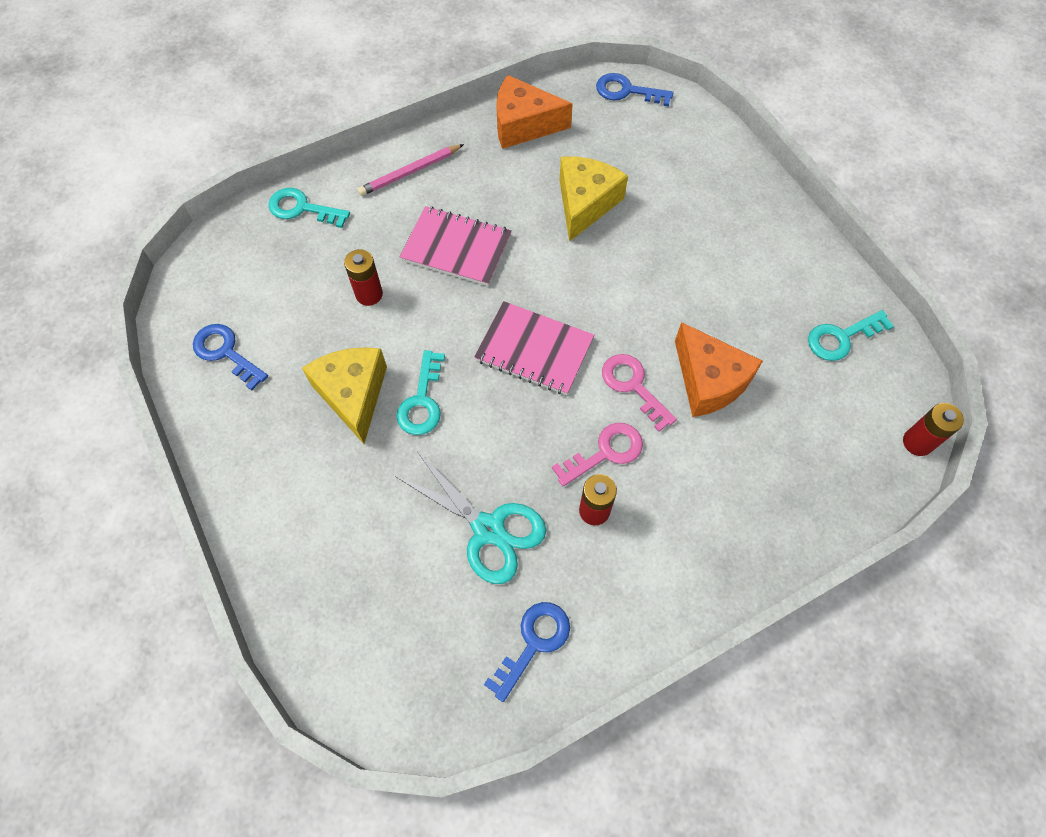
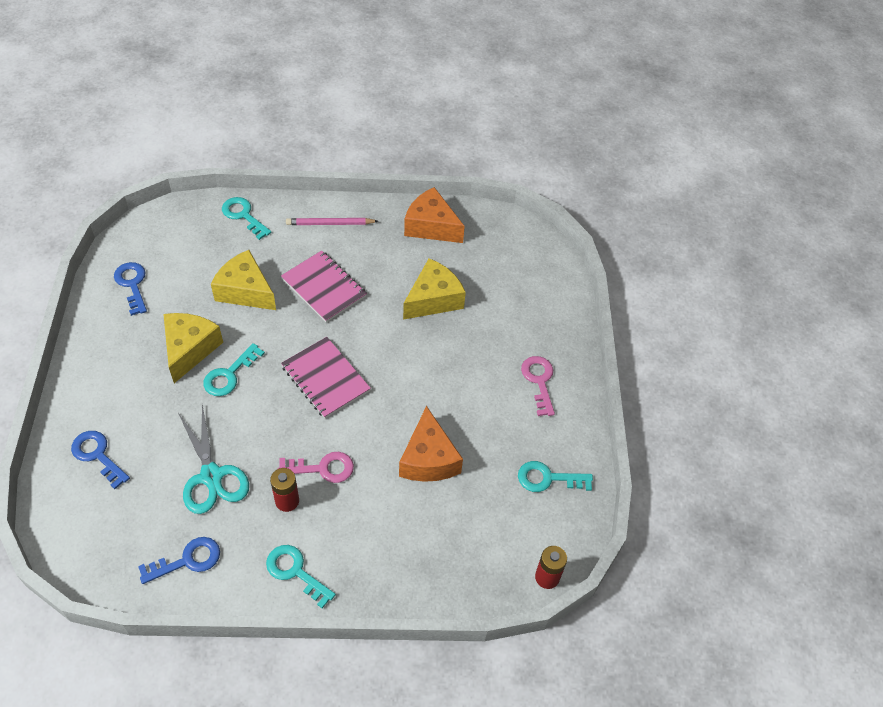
camera: 25 degrees right, 10 degrees down
(369, 294) = (245, 291): red battery -> yellow cheese
(627, 91) = (523, 235): blue key -> blue key (97, 455)
(633, 386) = (374, 435): pink key -> pink key (539, 381)
(662, 585) = (295, 572): none -> turquoise key

